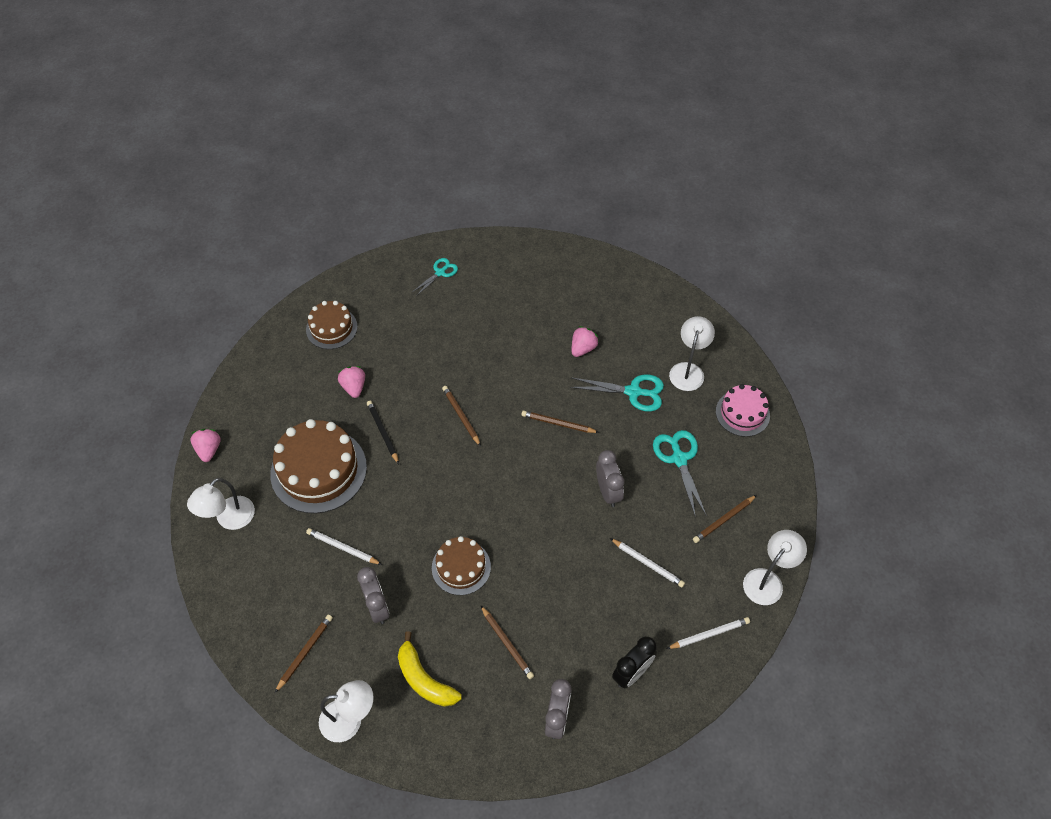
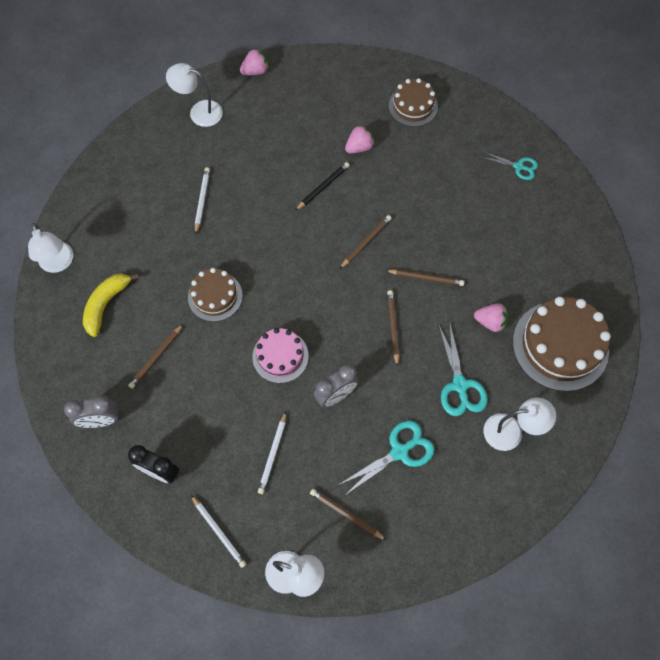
camera: 70 degrees right, 10 degrees up
(305, 652) = (104, 210): brown pencil -> brown pencil (426, 278)
(318, 470) = (267, 154): brown cake -> brown cake (560, 345)
(377, 607) = (158, 246): grey clock -> none
(742, 413) = (482, 502): pink cake -> pink cake (280, 356)

